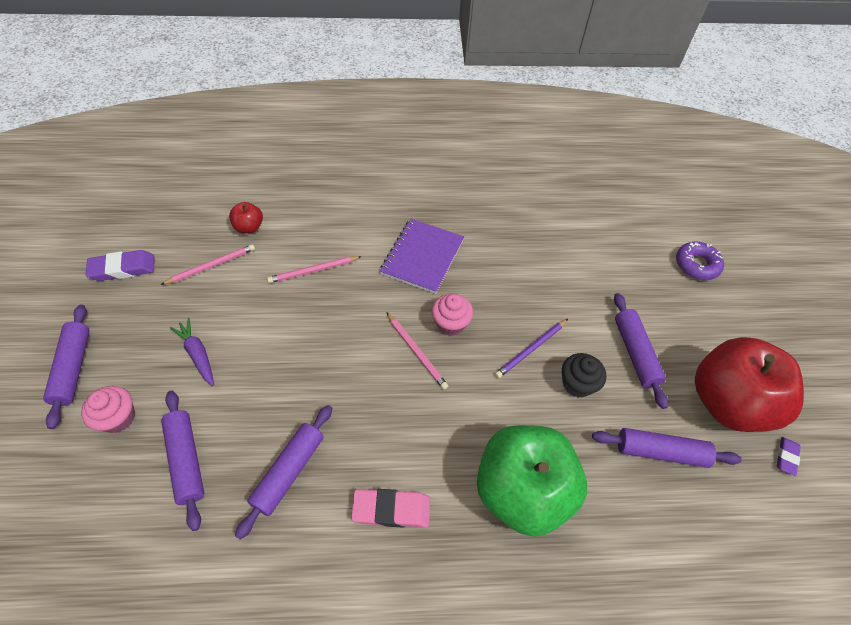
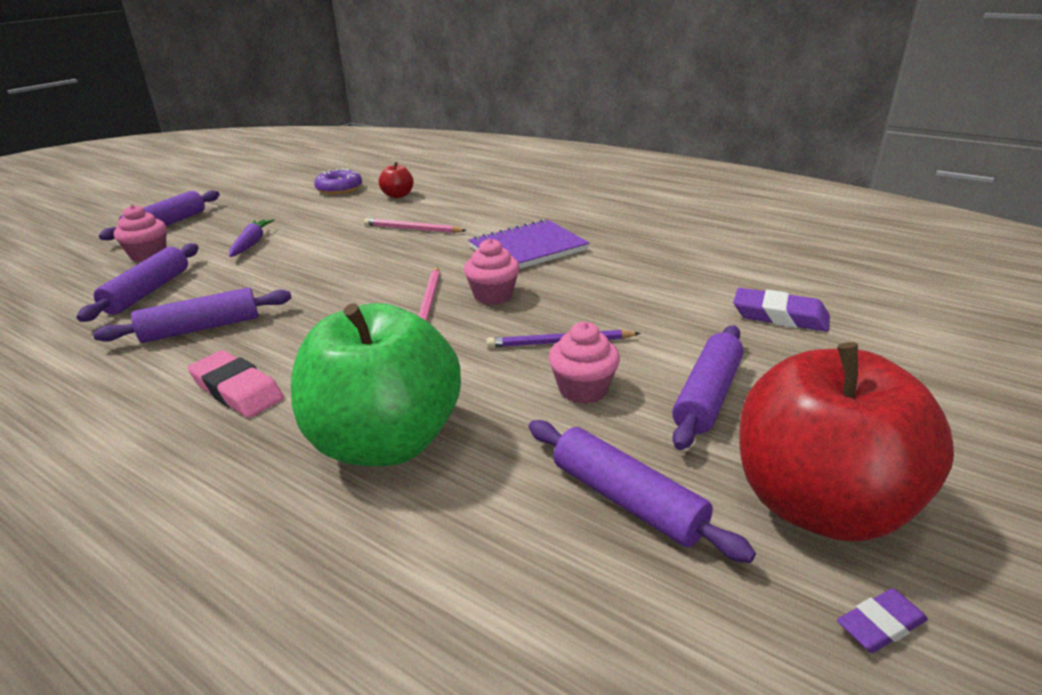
camera: 40 degrees right, 25 degrees down
(123, 268) = (276, 192): purple eraser -> purple eraser (780, 316)
(211, 266) = (337, 206): pink pencil -> none
(577, 384) = (583, 389): black cupcake -> pink cupcake
(696, 265) = (920, 356): purple donut -> purple donut (339, 188)

